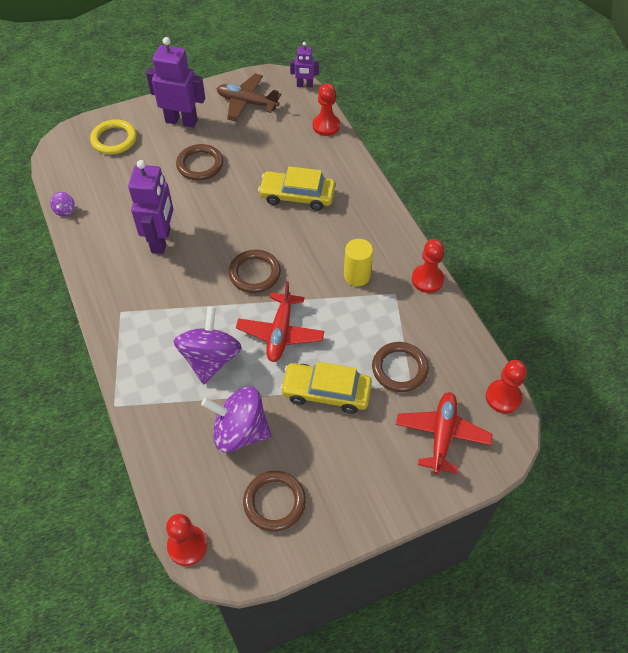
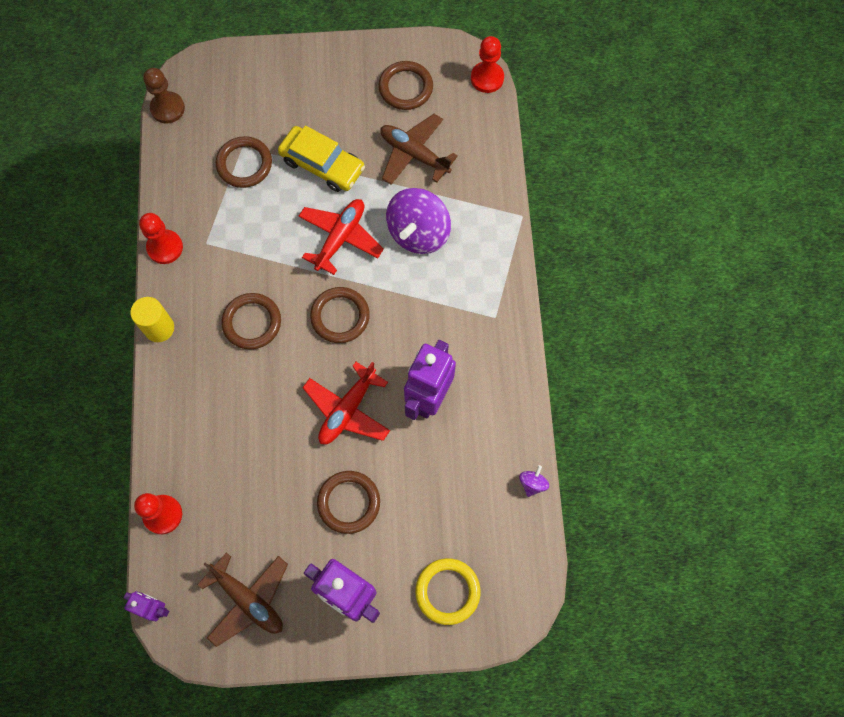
camera: 160 degrees left, 15 degrees up
(240, 431) = (414, 154): purple spinning top -> brown plane
(297, 196) = (250, 408): yellow car -> none
(325, 248) = (252, 322): none -> brown ring
(357, 276) = (234, 277): yellow cylinder -> yellow cylinder (159, 328)
(442, 435) = (240, 95): red plane -> red plane (347, 410)
(503, 397) = (167, 108): red pawn -> brown pawn

